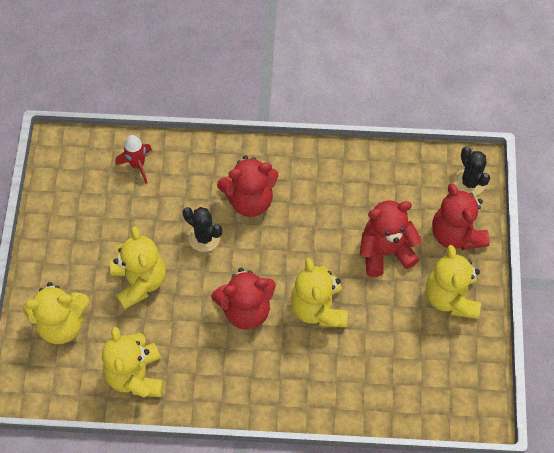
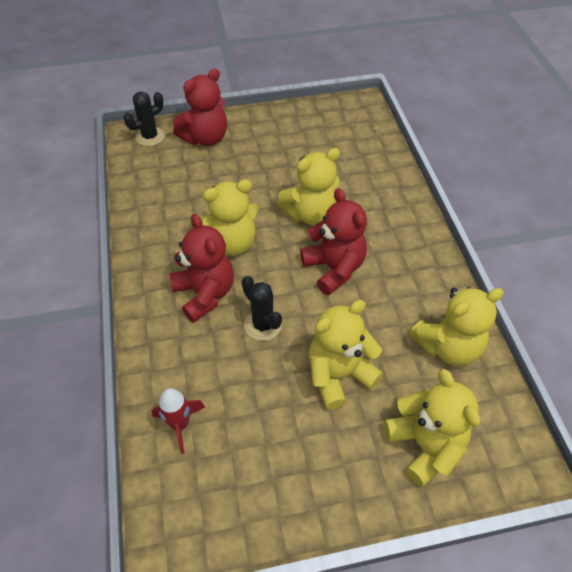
camera: 105 degrees left, 10 degrees down
(204, 237) = (263, 325): black cactus -> black cactus turned 60 degrees counterclockwise
(385, 251) = (236, 179): red teddy bear -> none
(451, 297) = (268, 133): yellow teddy bear -> yellow teddy bear (231, 243)

